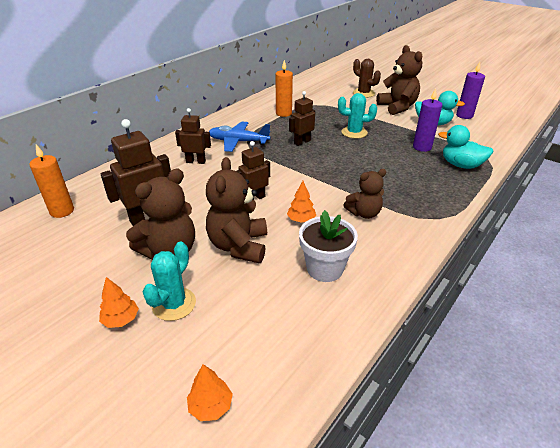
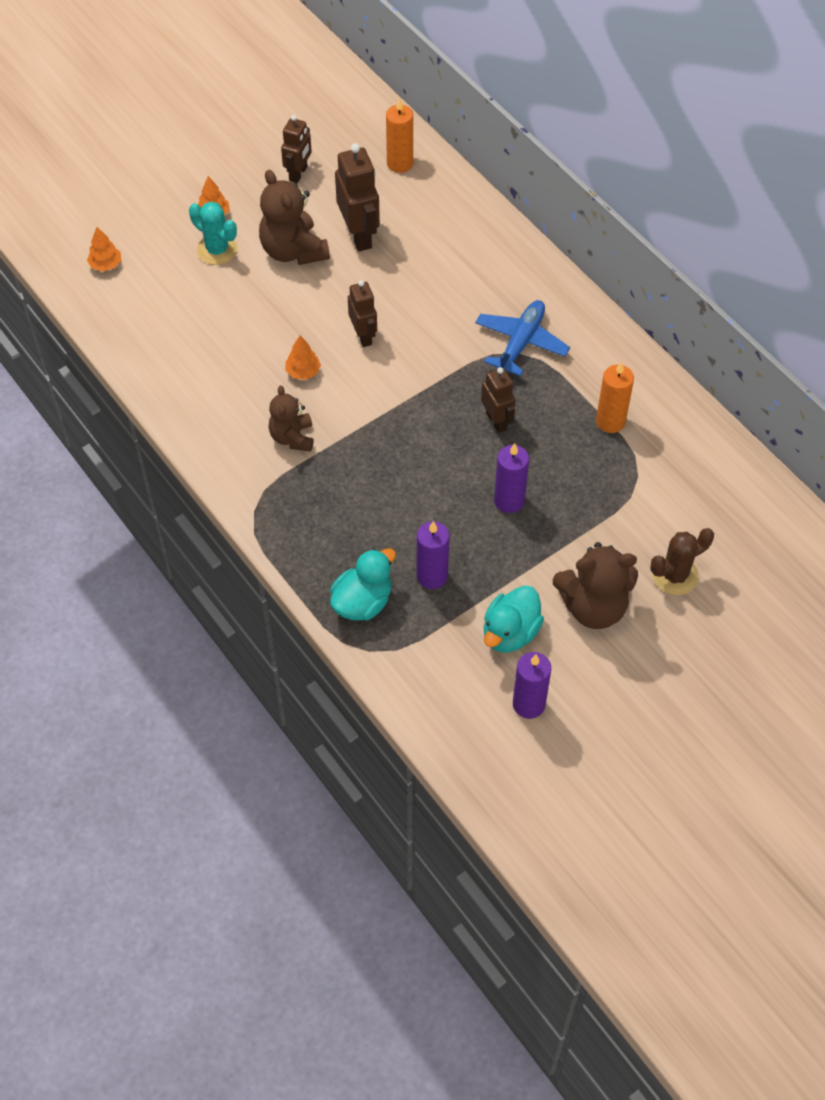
camera: 105 degrees right, 20 degrees up
(196, 161) = (475, 288): brown robot -> brown robot (298, 174)
(239, 246) = (279, 307): brown teddy bear -> none
(325, 269) = (215, 371): white flower pot -> none
(354, 132) = (509, 500): turquoise cactus -> purple candle

